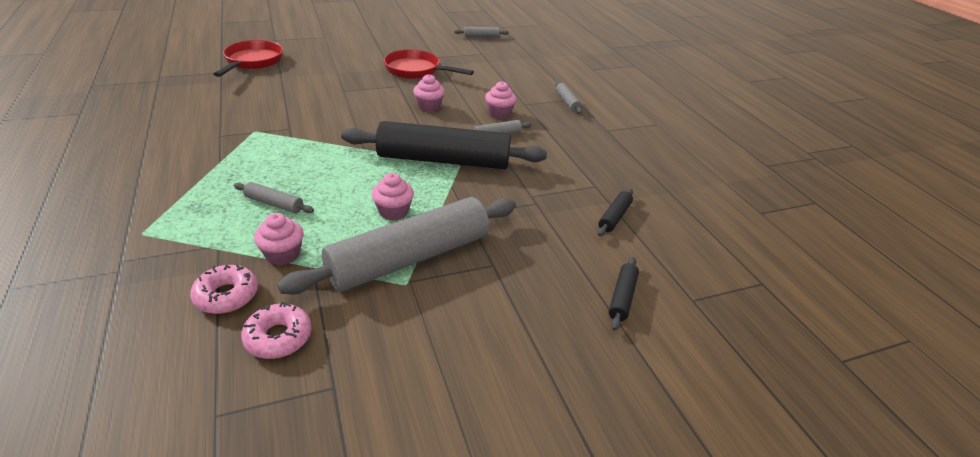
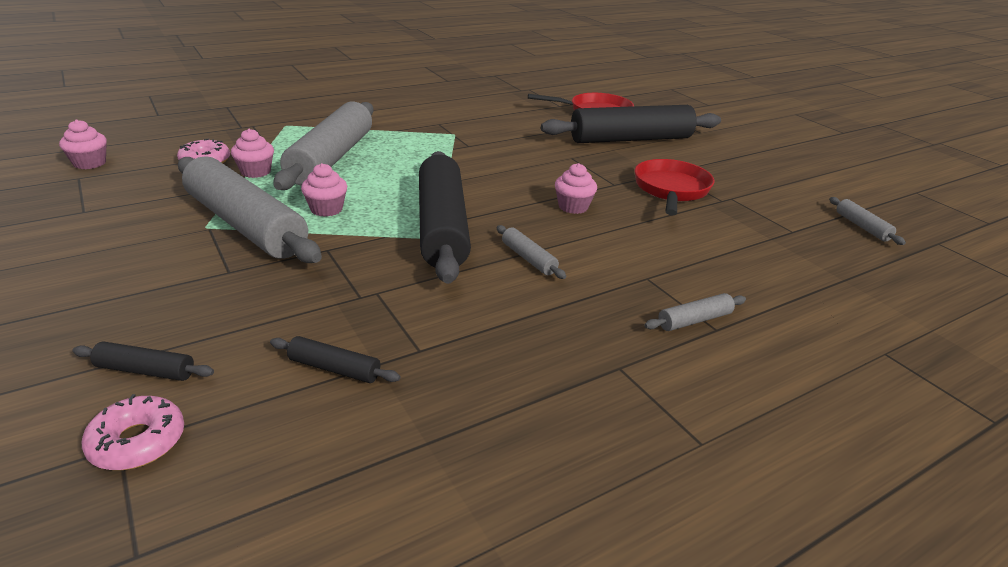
camera: 80 degrees right, 5 degrees down
(274, 204) = (332, 158): grey rolling pin -> grey rolling pin, size x2.48
(278, 337) = (150, 185): pink donut -> pink donut (137, 442)
(321, 62) = (630, 139): none -> black rolling pin
(499, 113) = (595, 257): pink cupcake -> pink cupcake (90, 163)

